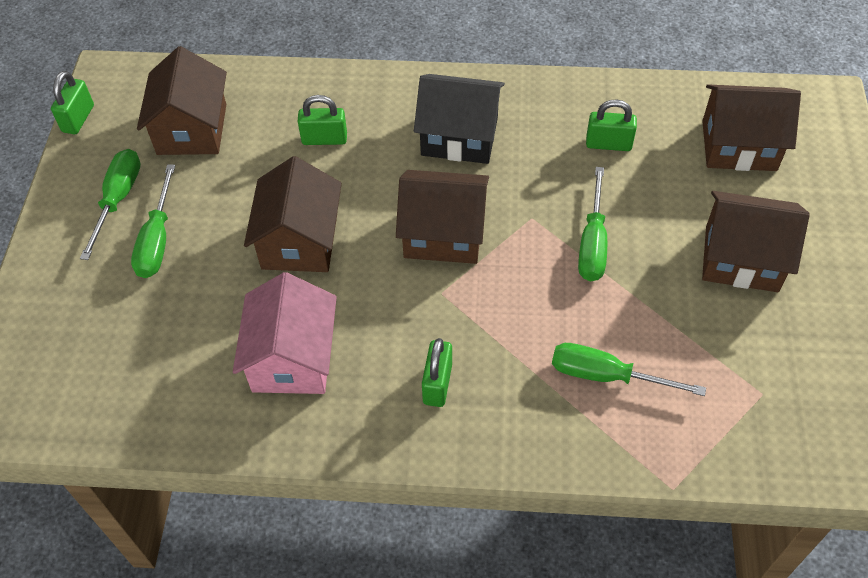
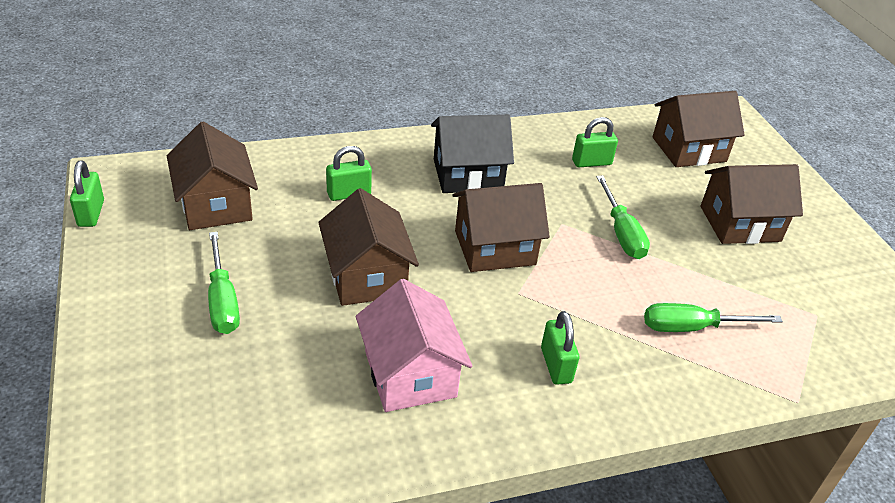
camera: 25 degrees left, 15 degrees down
(118, 200) = (164, 274): green screwdriver -> none

